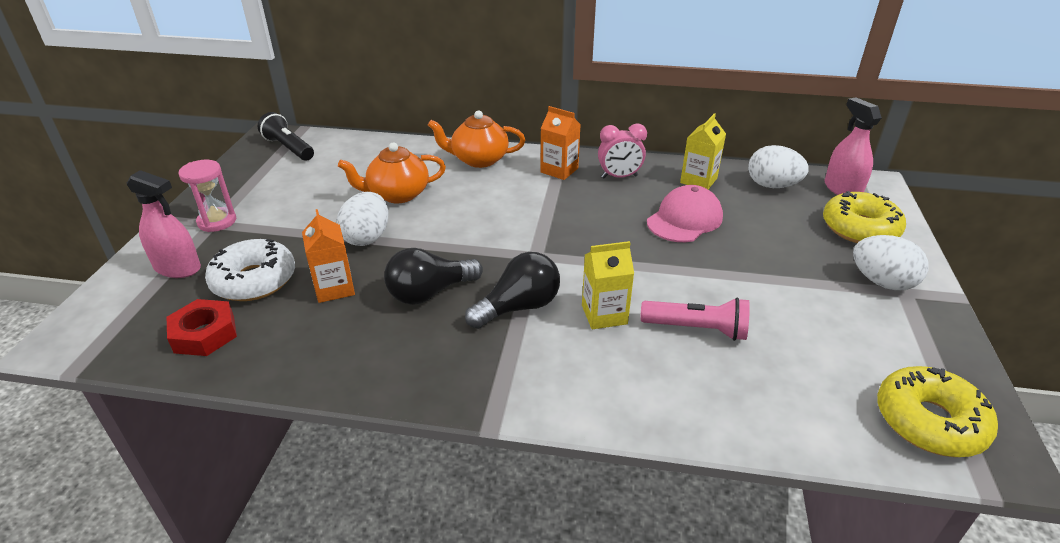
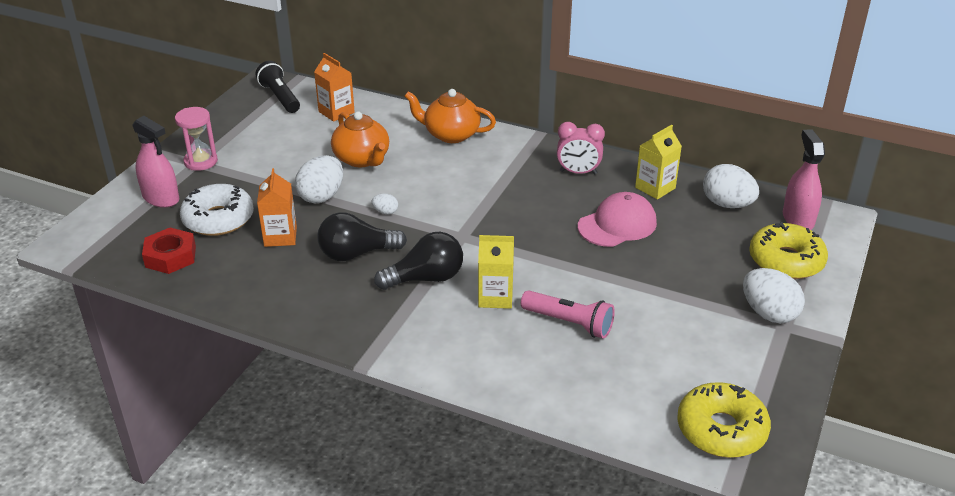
camera: 15 degrees right, 0 degrees up
(397, 194) = (362, 159): orange teapot -> orange teapot turned 120 degrees counterclockwise
(443, 243) = (385, 212): none -> white egg
(559, 170) = (523, 157): orange carton -> orange carton (336, 112)

